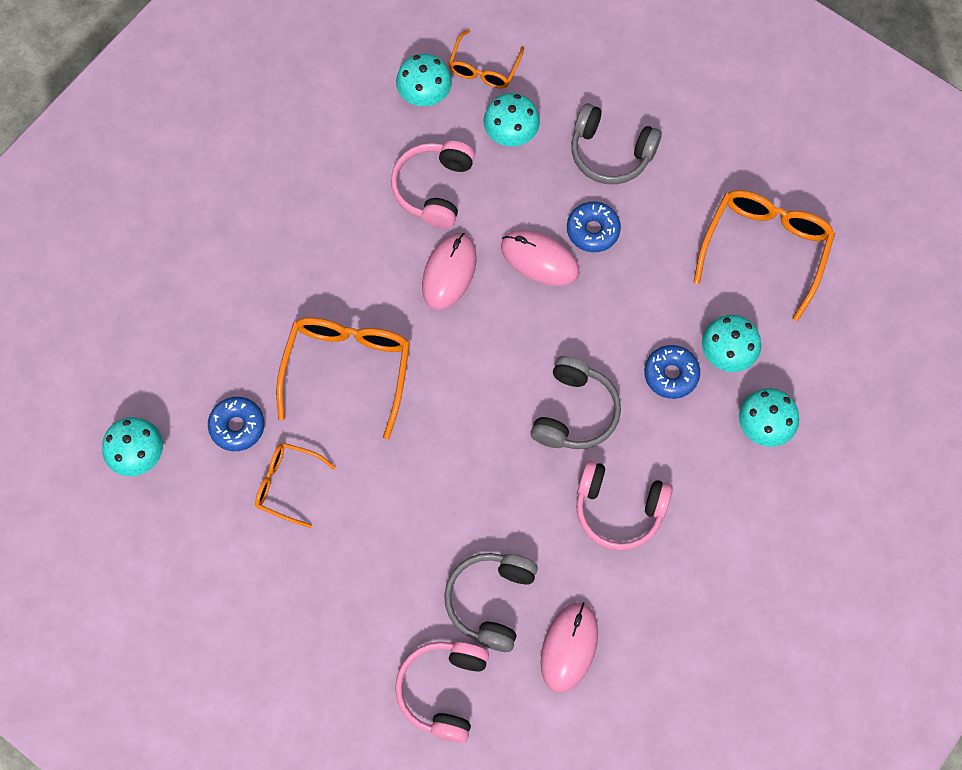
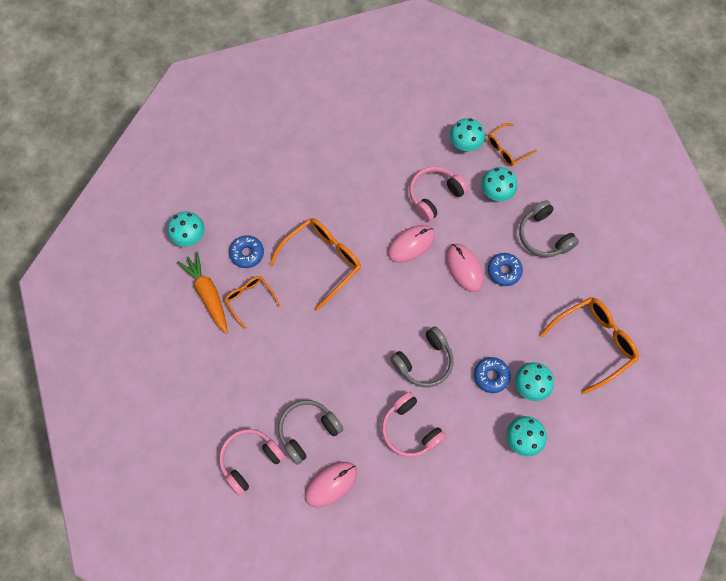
camera: 35 degrees right, 0 degrees up
(224, 516) = (208, 294): none -> orange carrot

